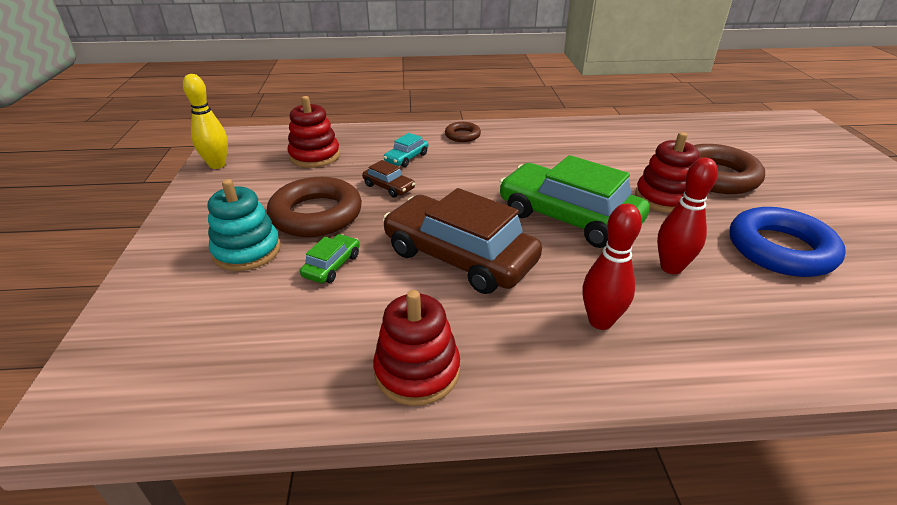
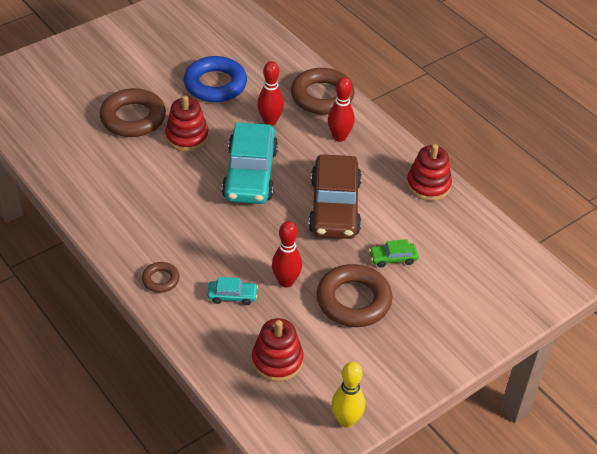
camera: 125 degrees left, 10 degrees up
(247, 251) = (418, 308): turquoise stacking toy -> none
(389, 187) = (286, 282): brown car -> red bowling pin
(568, 218) = (250, 174): green car -> turquoise car
(723, 347) = (322, 96): none -> brown ring

